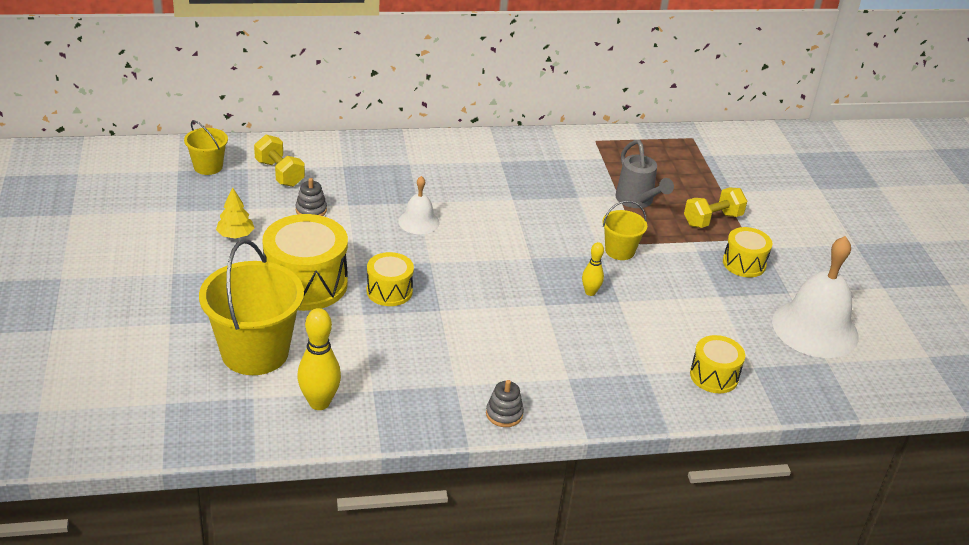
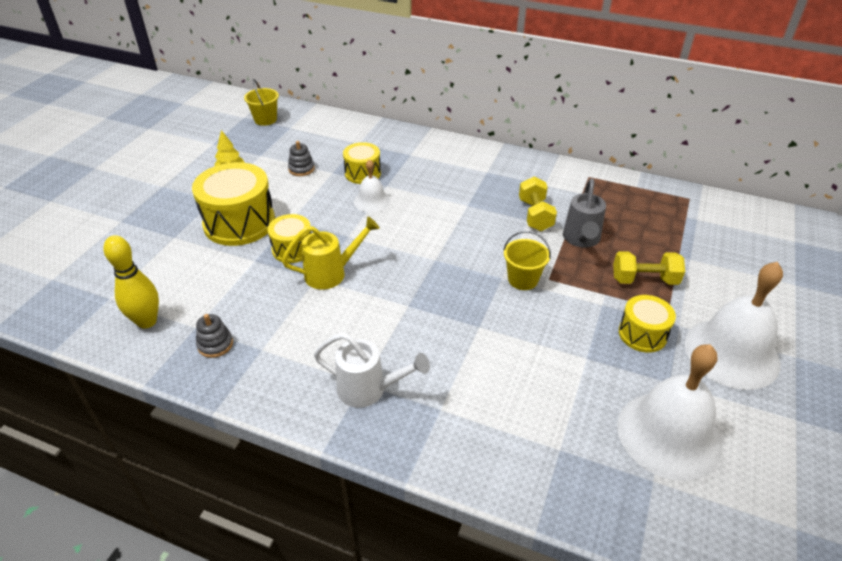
camera: 35 degrees right, 5 degrees up
(255, 352) = (149, 263): yellow bucket -> none
(279, 173) = (308, 136): yellow dumbbell -> yellow dumbbell (535, 215)
(450, 300) = (331, 273): none -> yellow watering can
(504, 414) = (273, 393): grey stacking toy -> grey stacking toy (215, 344)
(579, 381) = (369, 390): none -> white watering can
(590, 292) = (459, 308): yellow bowling pin -> none
(714, 376) = (507, 441): yellow drum -> yellow drum (362, 173)
(813, 256) = (731, 353): none -> white bell

